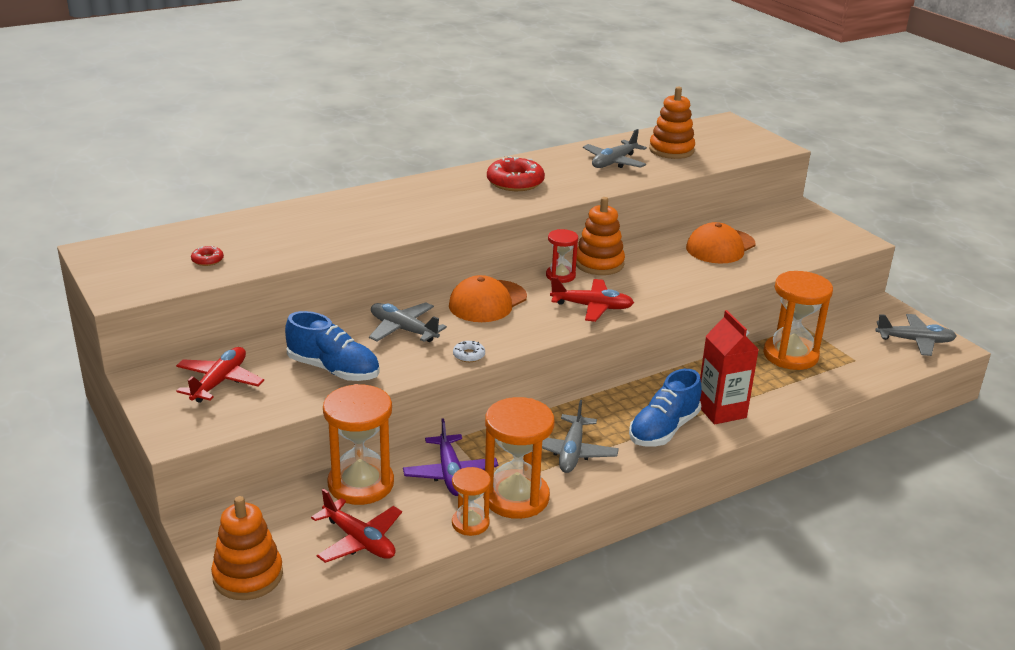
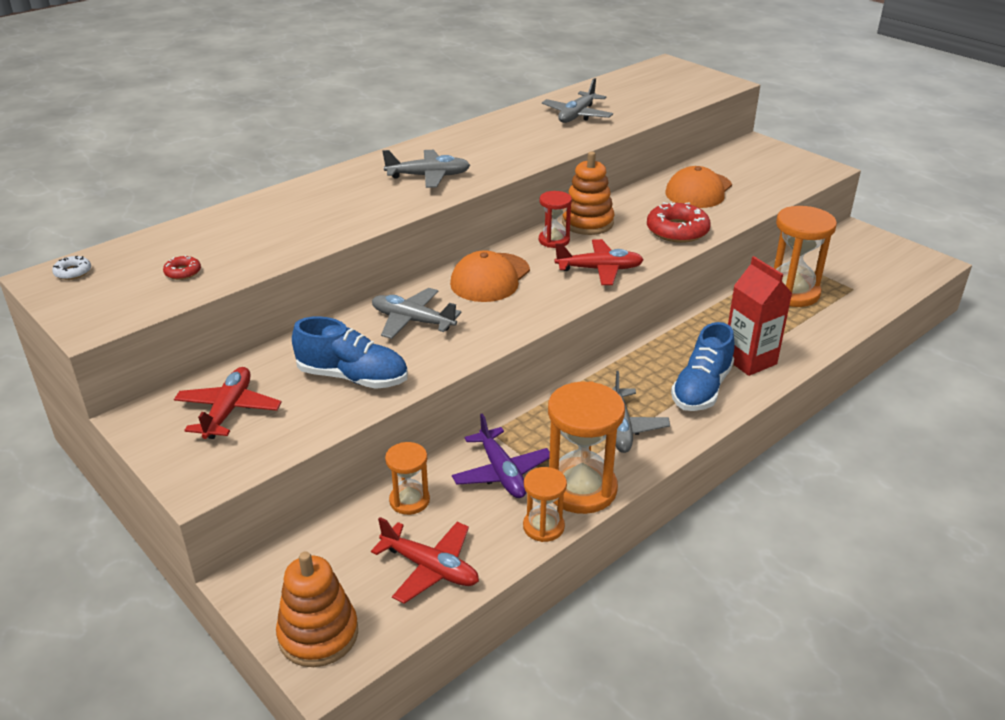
camera: 10 degrees left, 5 degrees up
(361, 484) = (409, 500): orange hourglass -> orange hourglass, size x0.55
(469, 355) = (493, 340): white donut -> white donut (73, 272)
(515, 182) = (486, 147): red donut -> red donut (677, 230)
(671, 150) = (628, 97): orange stacking toy -> none
(915, 341) = (899, 262): grey plane -> grey plane (428, 176)

